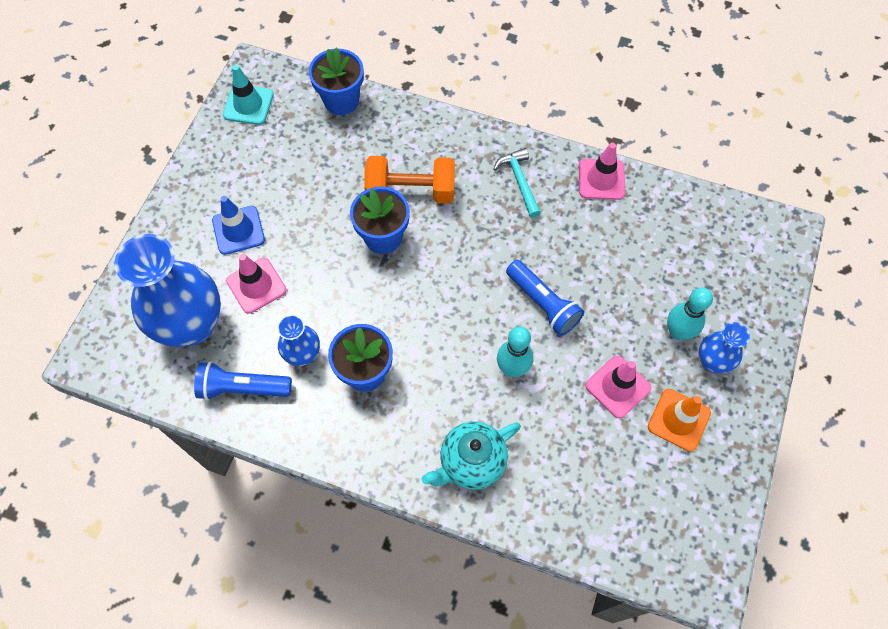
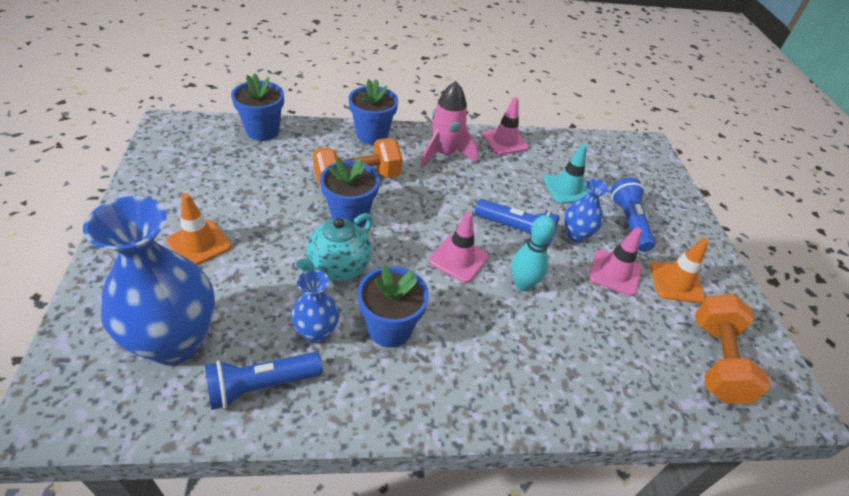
camera: 30 degrees left, 20 degrees down
(238, 230) = (199, 243): blue traffic cone -> orange traffic cone
(248, 105) = (172, 148): turquoise traffic cone -> turquoise traffic cone (567, 188)
(256, 285) = (238, 285): pink traffic cone -> pink traffic cone (458, 259)
(453, 133) = (372, 135): none -> blue flower pot
(471, 462) = (537, 375): turquoise teapot -> turquoise teapot (338, 268)
(519, 181) = (444, 154): turquoise hammer -> pink rocket
(656, 514) = (716, 361): none -> orange dumbbell
(678, 332) = (629, 222): turquoise bowling pin -> blue flashlight
(712, 361) = (667, 235): blue vase -> blue vase (576, 235)

